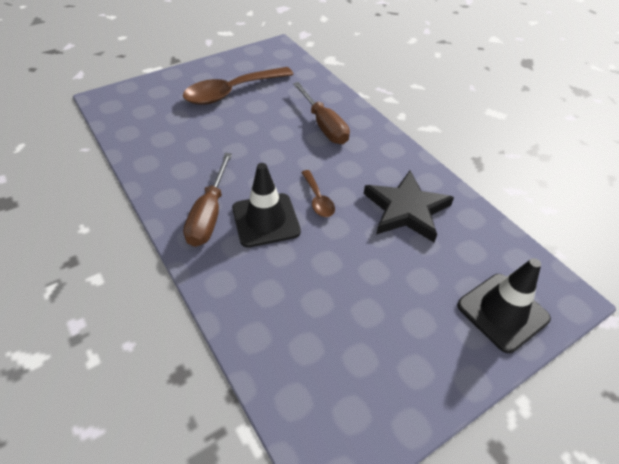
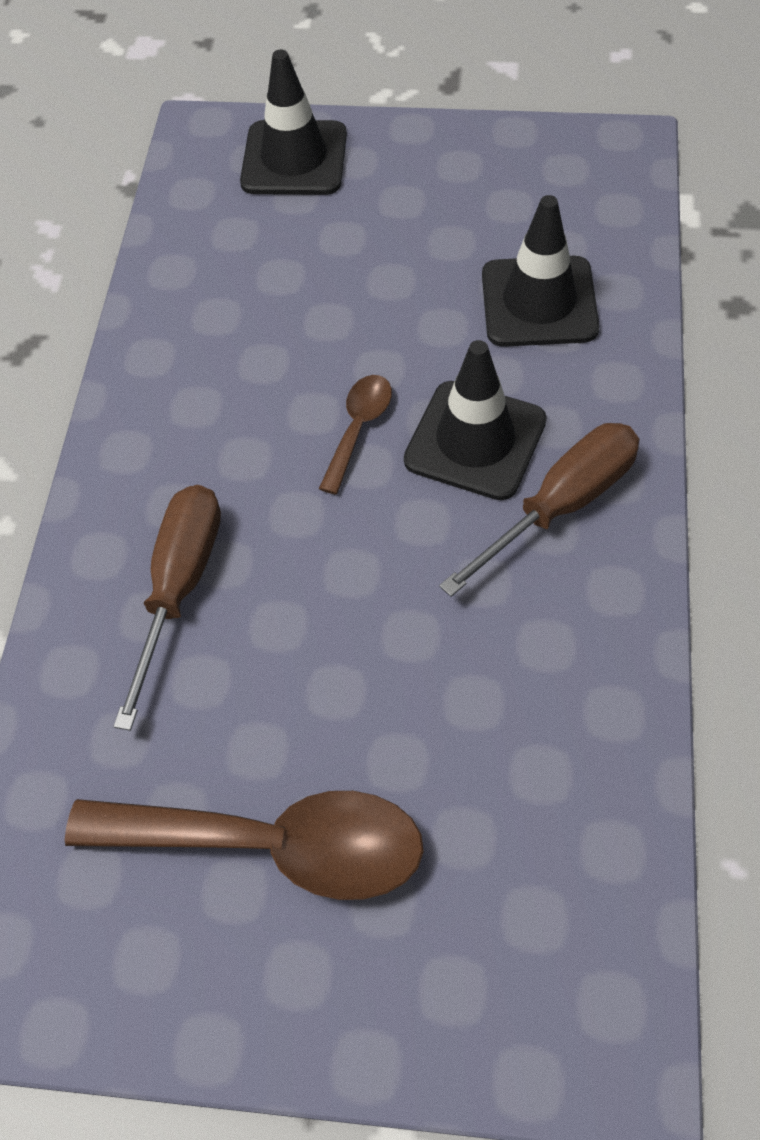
camera: 135 degrees left, 10 degrees up
(291, 303) = (539, 302): none -> black traffic cone
(406, 209) = (244, 333): black star -> none

